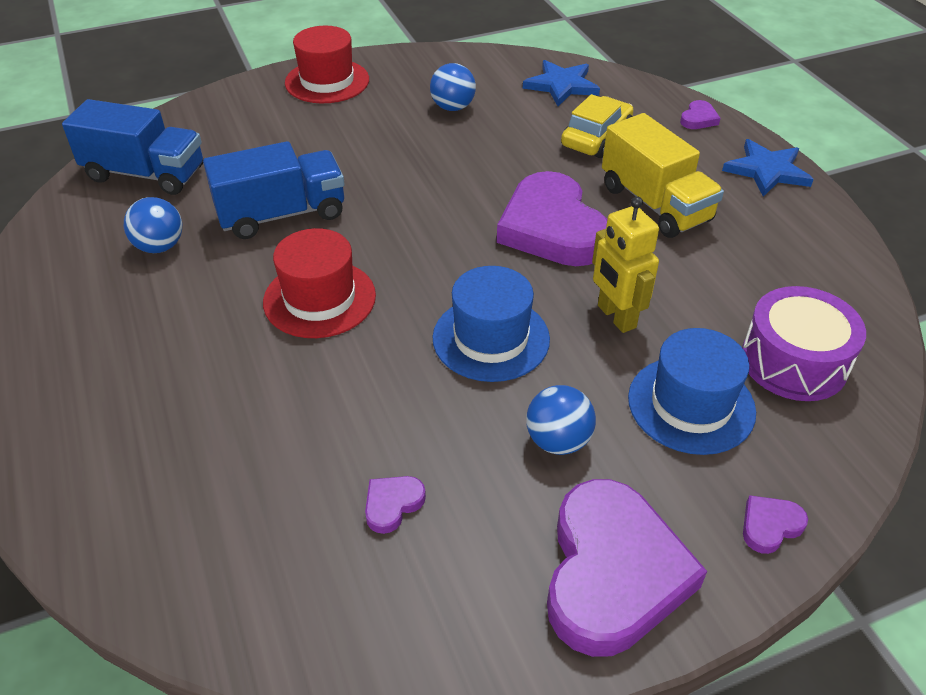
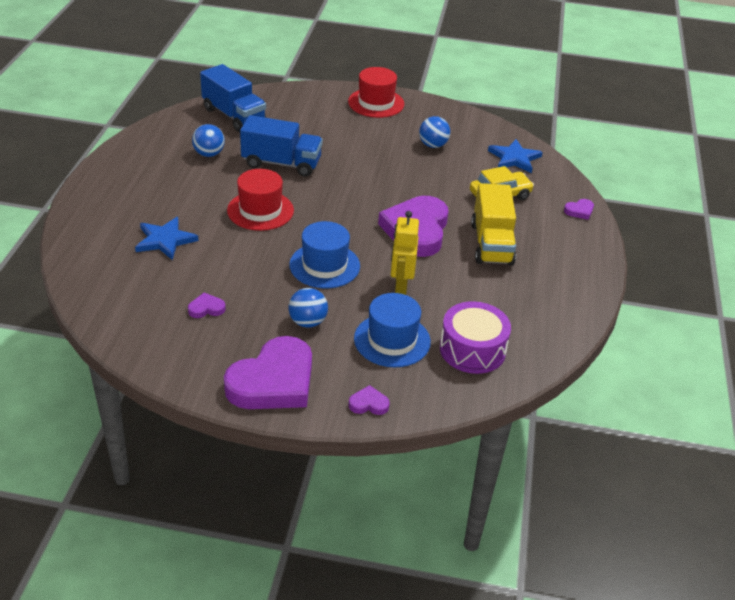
camera: 30 degrees right, 5 degrees down
(767, 171) = (585, 256): blue star -> blue star (165, 240)

